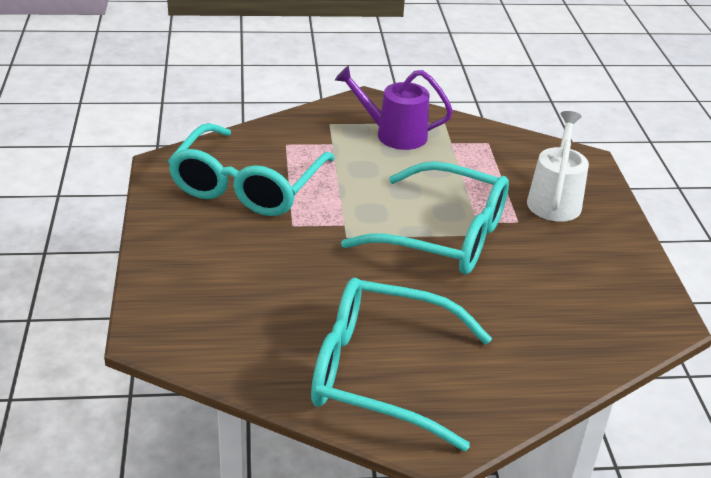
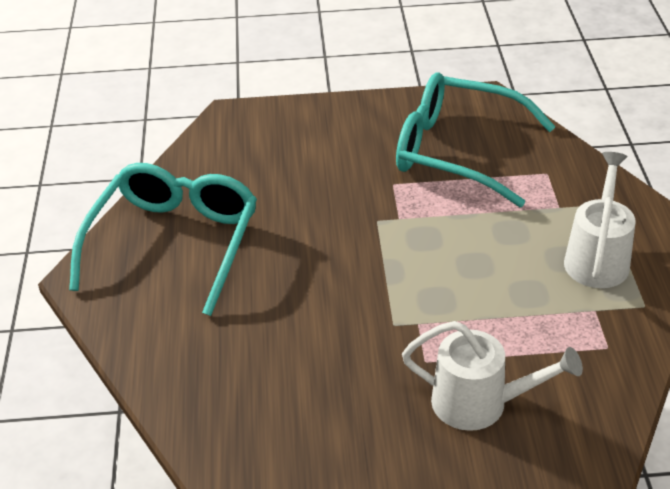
camera: 95 degrees right, 5 degrees up
(393, 134) = (597, 257): purple watering can -> white watering can
(443, 235) = (388, 293): turquoise glasses -> none

